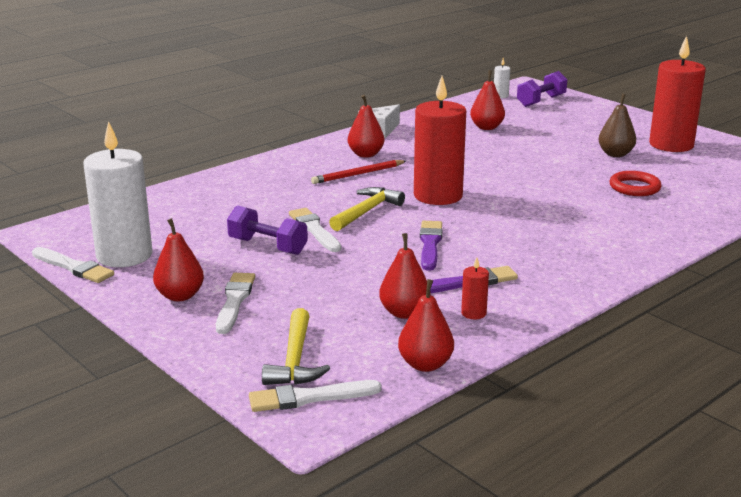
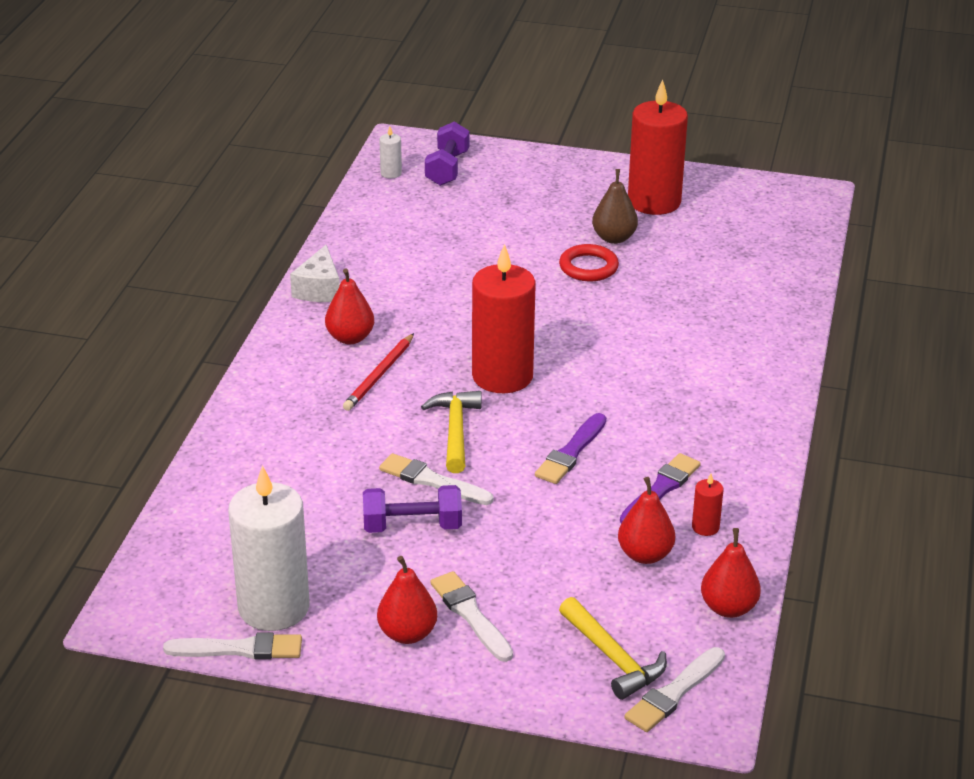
camera: 35 degrees left, 10 degrees up
(430, 244) = (571, 452): purple brush -> purple brush turned 120 degrees counterclockwise
(486, 127) = (435, 239): red pear -> none
(634, 187) = (680, 286): red ring -> red ring (588, 267)

